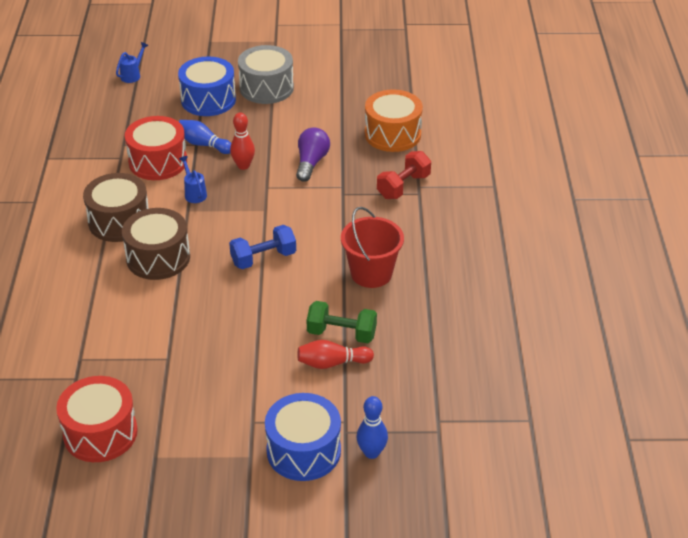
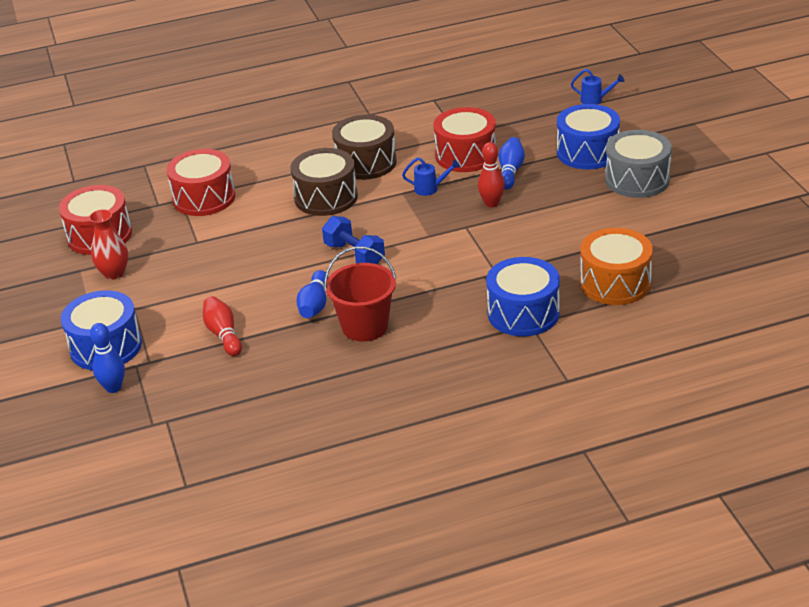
camera: 75 degrees right, 5 degrees down
(91, 341) = (204, 198): none -> red drum
(180, 429) = (114, 273): none -> red vase
(194, 193) = (430, 189): blue watering can -> blue watering can turned 45 degrees clockwise
(311, 162) = (525, 242): purple light bulb -> none
(322, 297) = (315, 305): none -> blue bowling pin
(341, 333) = (266, 330): green dumbbell -> none
(403, 186) = (523, 313): red dumbbell -> blue drum

